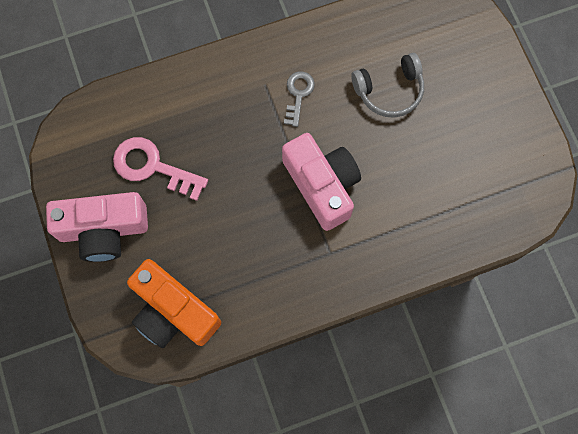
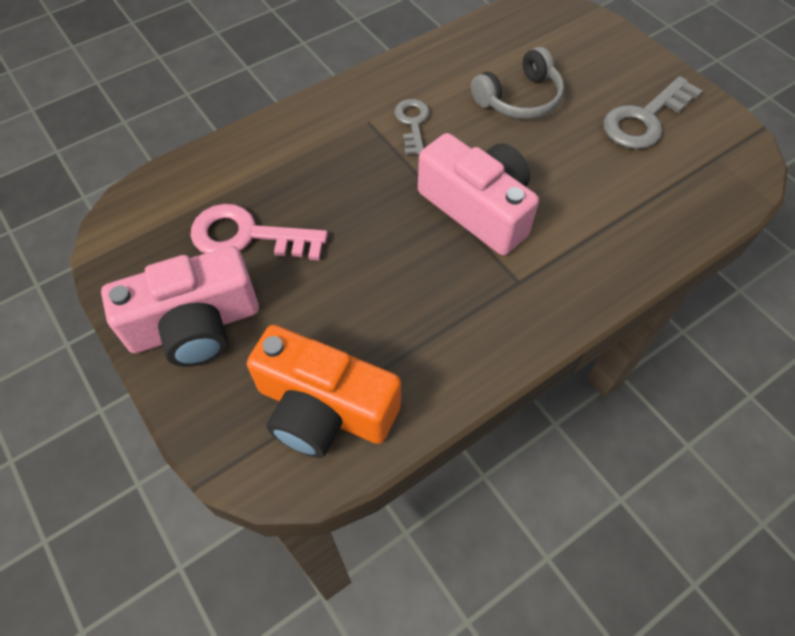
camera: 15 degrees left, 15 degrees down
(480, 135) = (645, 119): none -> grey key

